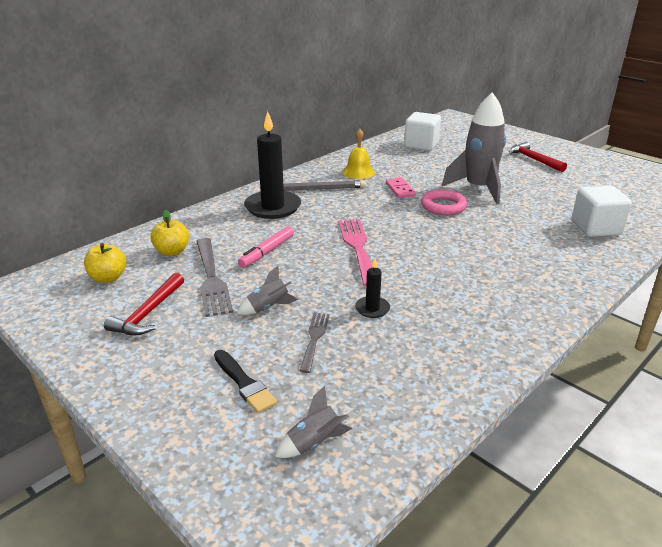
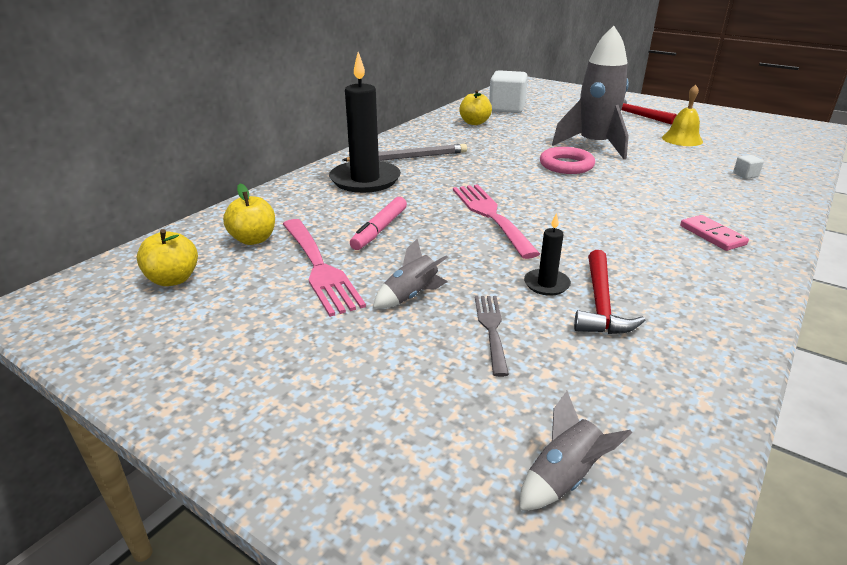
camera: 10 degrees left, 0 degrees up
(148, 313) = (245, 320): red hammer -> red hammer (600, 304)
(211, 278) = (319, 267): grey fork -> pink fork
(244, 383) = (422, 402): black brush -> none
(358, 172) = (450, 137): yellow bell -> yellow bell (682, 139)
(386, 158) = (474, 123): none -> yellow apple
(400, 189) = (507, 152): pink domino -> pink domino (712, 235)
(595, 228) = (745, 175): white cube -> white cube, size x0.41

